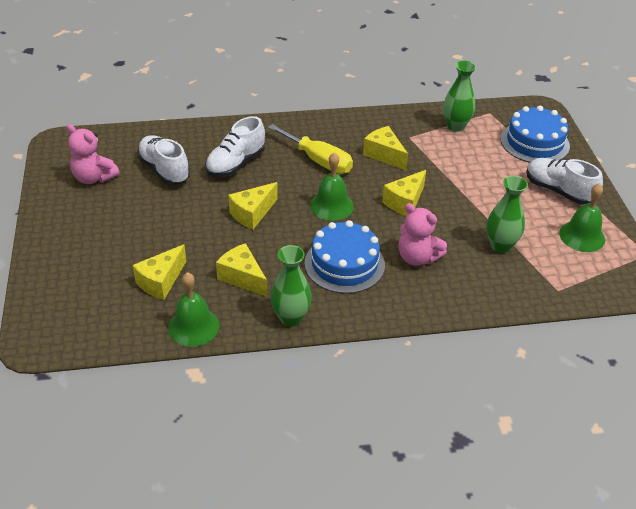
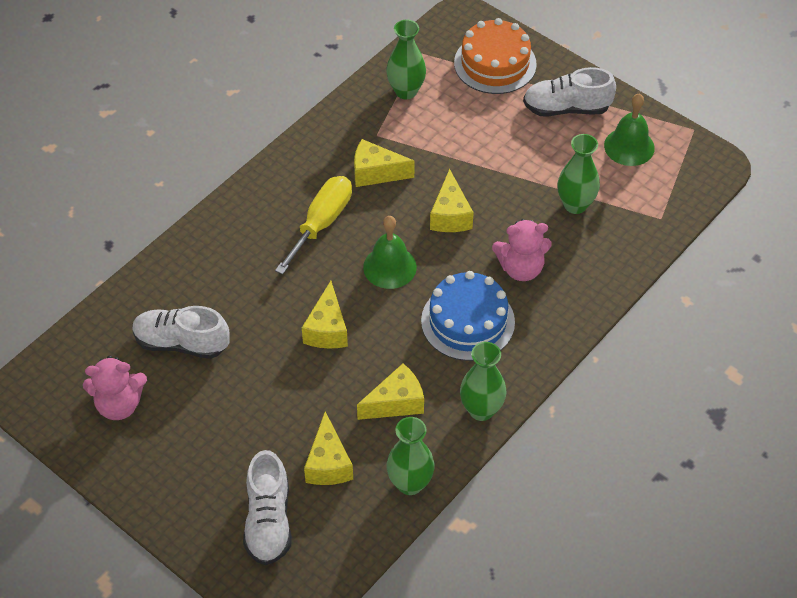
camera: 40 degrees left, 10 degrees up
(193, 326) = (410, 483): green bell -> green vase
(236, 164) = (245, 284): white shoe -> white shoe (268, 521)
(242, 277) = (396, 403): yellow cheese -> yellow cheese turned 150 degrees clockwise
(318, 160) = (321, 223): yellow screwdriver -> yellow screwdriver turned 60 degrees counterclockwise
(534, 142) = (495, 63): blue cake -> orange cake

